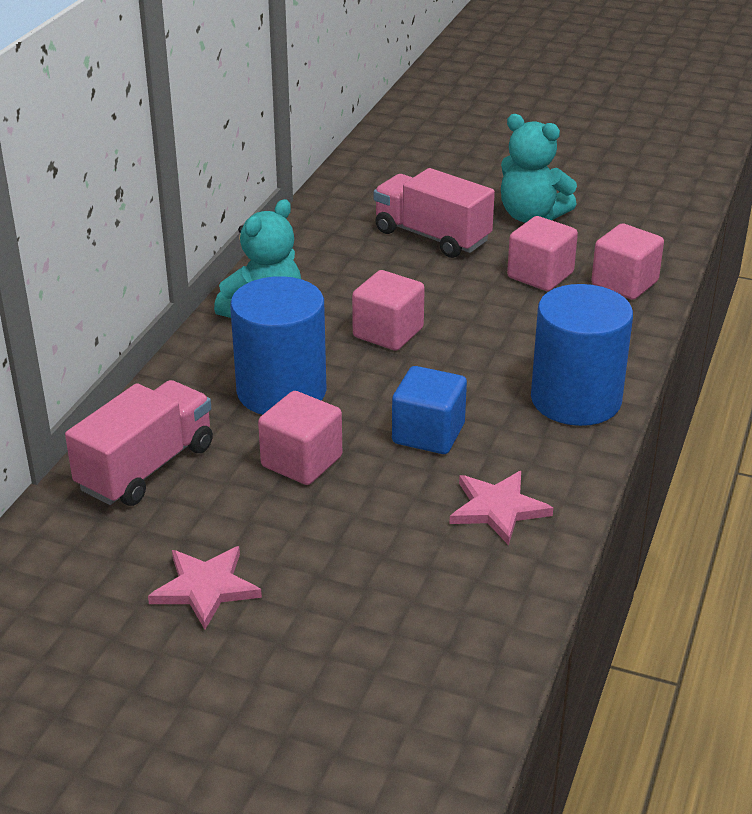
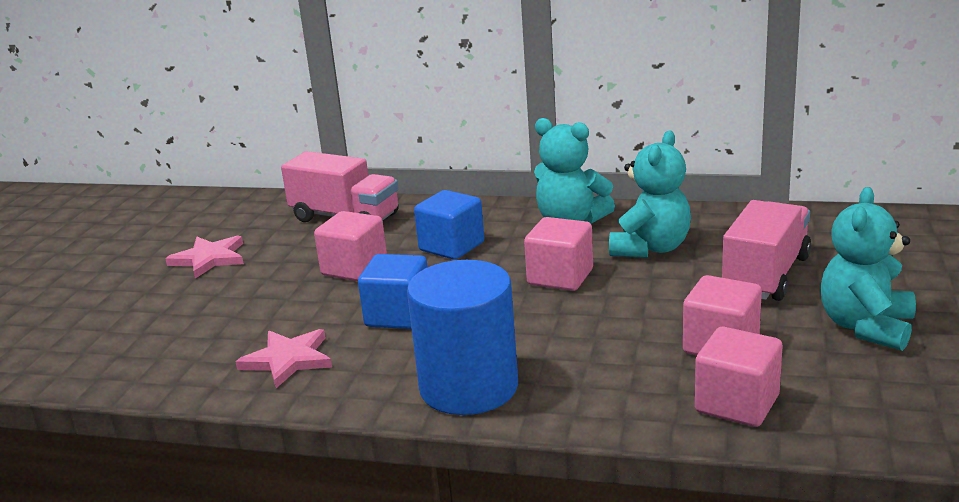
camera: 85 degrees right, 10 degrees down
(281, 391) = (451, 246): blue cylinder -> blue cube
(351, 279) = (650, 248): none -> turquoise teddy bear

